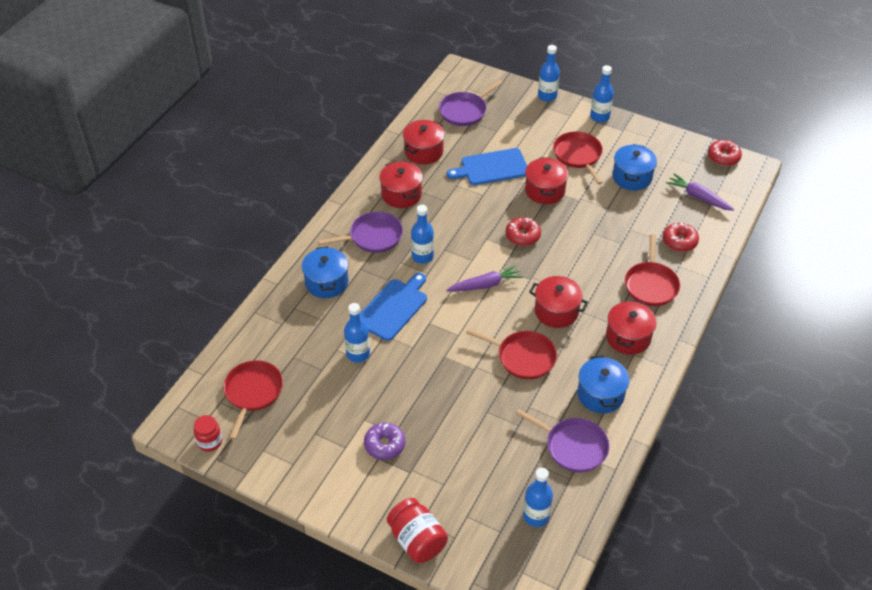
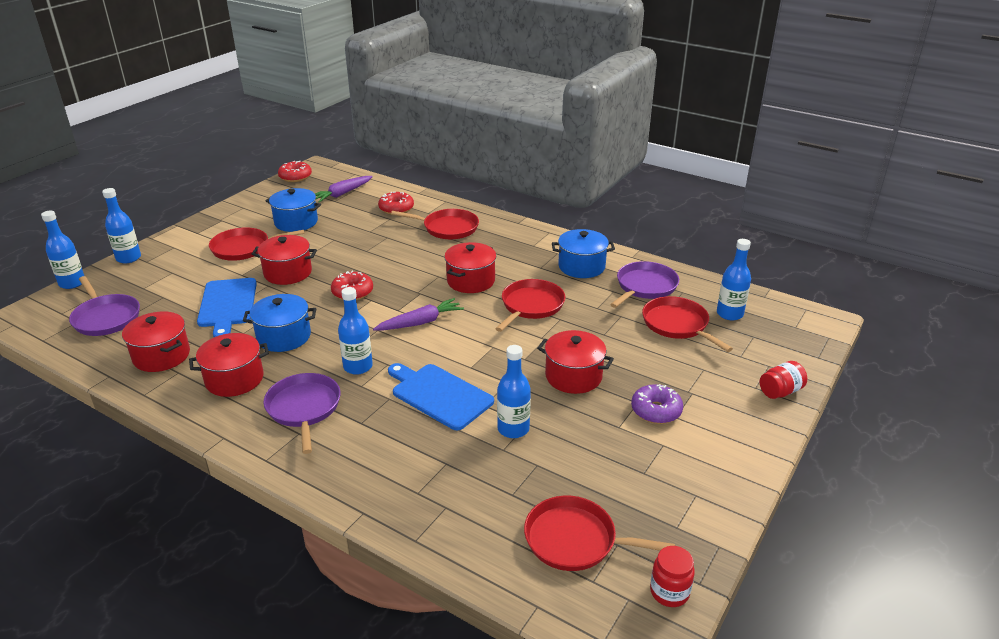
camera: 85 degrees left, 15 degrees down
(326, 282) = (376, 456): blue pot -> blue pot (284, 337)
(417, 540) = (780, 391): red jar -> red jar, size x0.64
(485, 285) = (420, 322): purple carrot -> purple carrot turned 75 degrees clockwise
(510, 469) = (677, 324): none -> red pan
(599, 117) = (191, 230): blue bottle -> blue bottle (72, 283)
(628, 337) = (512, 246): red pot -> red pot (573, 376)

